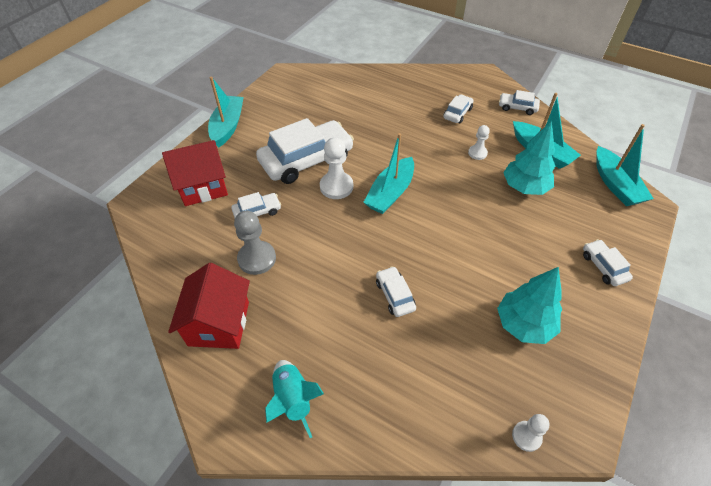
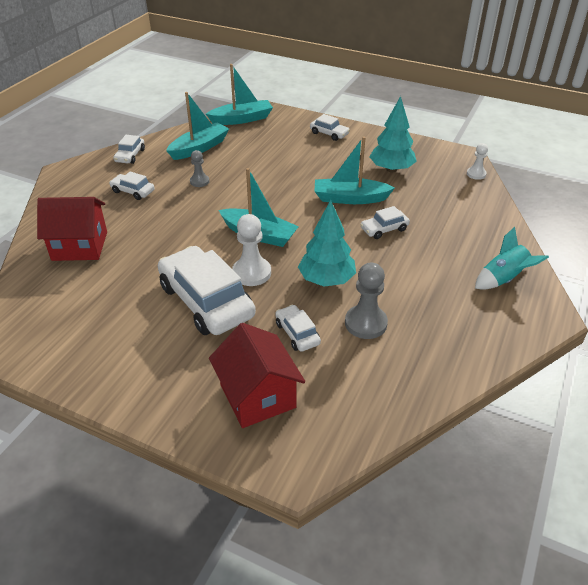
camera: 95 degrees left, 10 degrees down
(219, 323) = (452, 339): red house -> red house (79, 246)
(228, 126) = (127, 393): turquoise boat -> turquoise boat (350, 198)
(477, 153) = (199, 181): white pawn -> grey pawn
(524, 187) = (247, 159): turquoise tree -> turquoise tree (326, 280)
(603, 267) = (329, 133): white car -> white car turned 120 degrees counterclockwise

